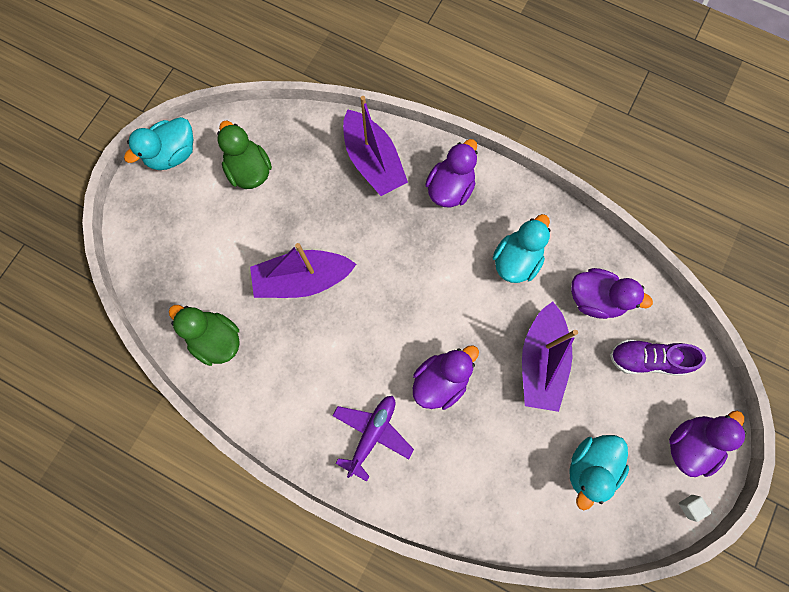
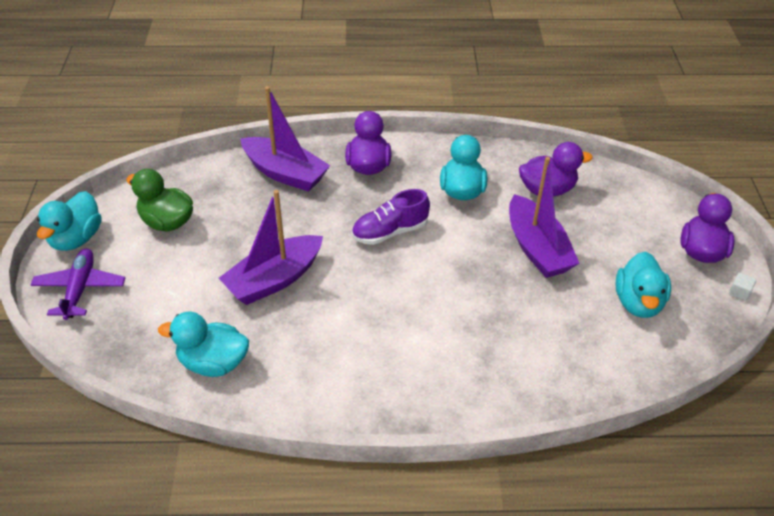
camera: 30 degrees left, 30 degrees down
(216, 339) = (213, 363): green duck -> turquoise duck
(372, 434) = (426, 368): purple plane -> purple plane (80, 289)
(441, 380) = (461, 299): purple duck -> none
(646, 359) = (620, 211): purple shoe -> purple shoe (390, 232)

